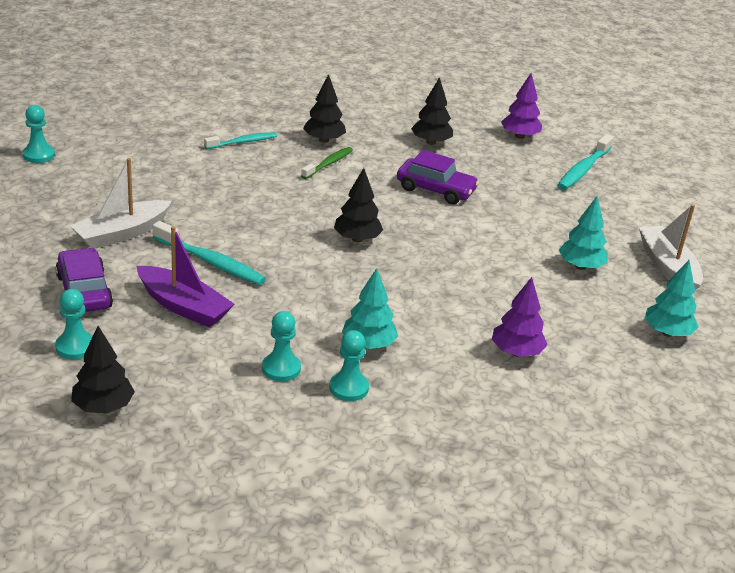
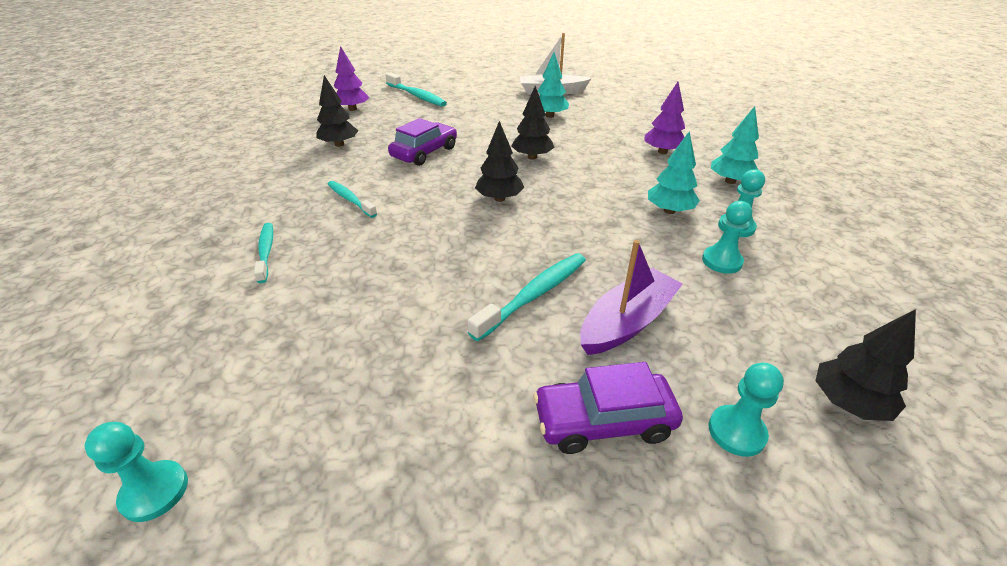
camera: 75 degrees left, 5 degrees up
(121, 233) = (456, 375): white boat -> none
(324, 140) = (298, 197): black tree -> black tree (532, 157)
(328, 164) = (350, 199): green toothbrush -> turquoise toothbrush
(667, 332) = (627, 103): turquoise tree -> turquoise tree (730, 181)

